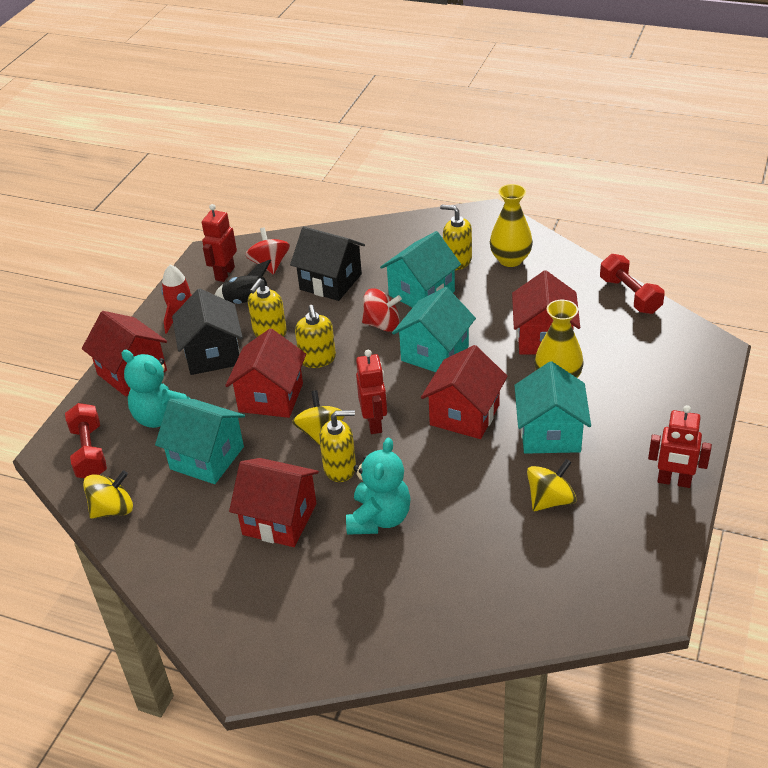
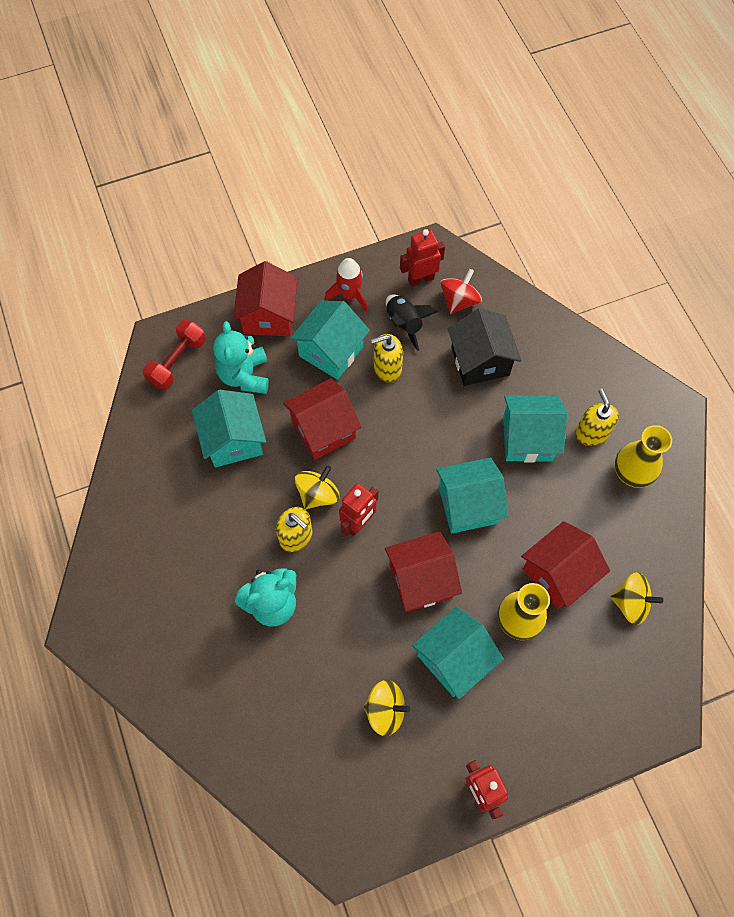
camera: 45 degrees right, 25 degrees up
(113, 509) = (143, 424): yellow spinning top -> yellow spinning top (630, 603)
(212, 354) = (331, 351): black house -> turquoise house
(279, 519) = (219, 537): red house -> none
(317, 359) = (389, 426): yellow soap dispenser -> none
(382, 324) = (466, 440): red spinning top -> none
(630, 295) = (674, 603): red dumbbell -> none

